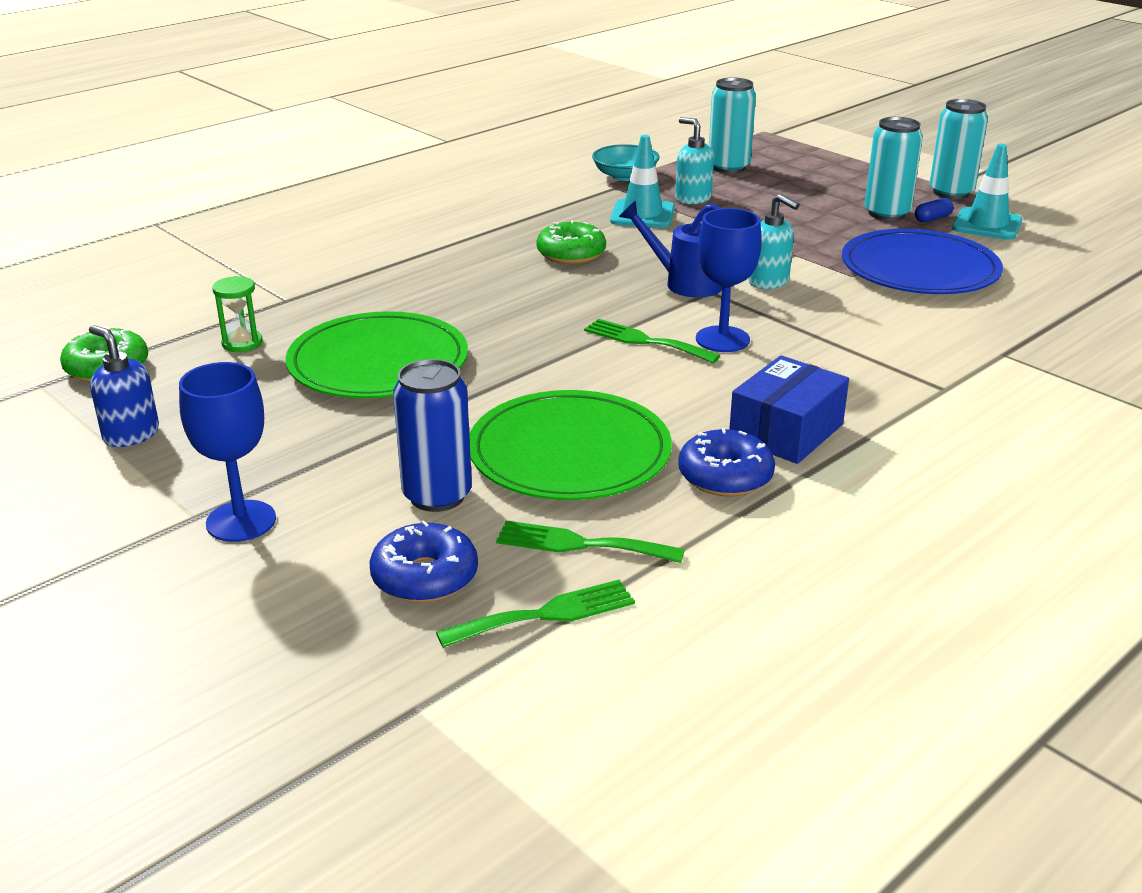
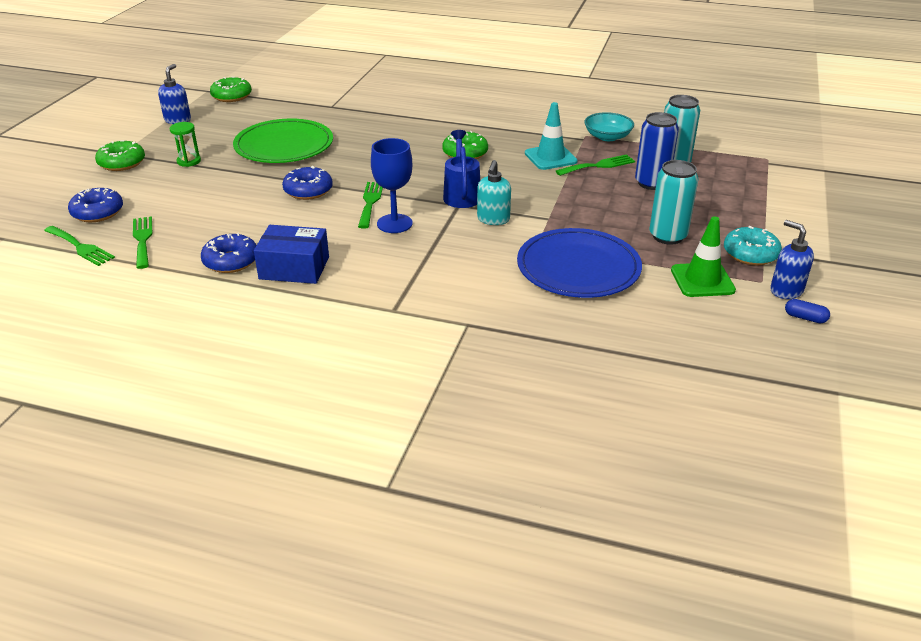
camera: 60 degrees right, 5 degrees up
(241, 521) = (122, 163): blue goblet -> green donut
(242, 343) = (277, 112): green hourglass -> green hourglass (189, 161)
(437, 496) = (166, 195): blue can -> blue can (651, 183)
(559, 375) = (308, 191): none -> blue donut
(569, 452) = (227, 215): green plate -> none
(692, 199) = (598, 165): turquoise soap dispenser -> green fork
(932, 219) = (683, 256): blue capsule -> blue capsule (805, 318)
(951, 193) = (750, 254): turquoise can -> turquoise donut
(987, 225) = (702, 280): turquoise traffic cone -> green traffic cone
(1028, 200) = (786, 290): none -> blue soap dispenser

